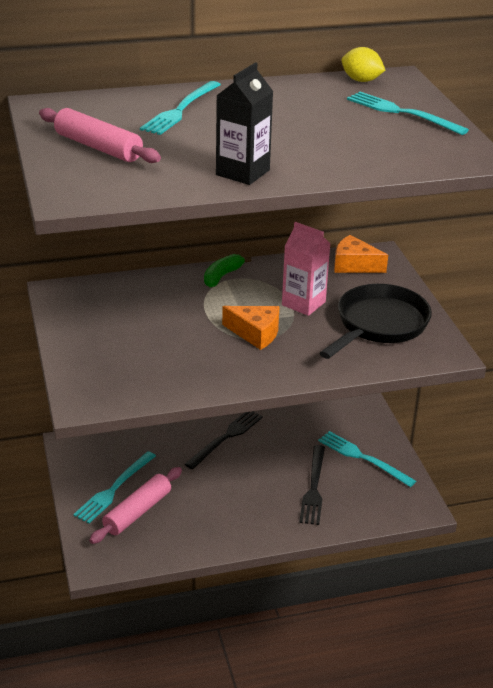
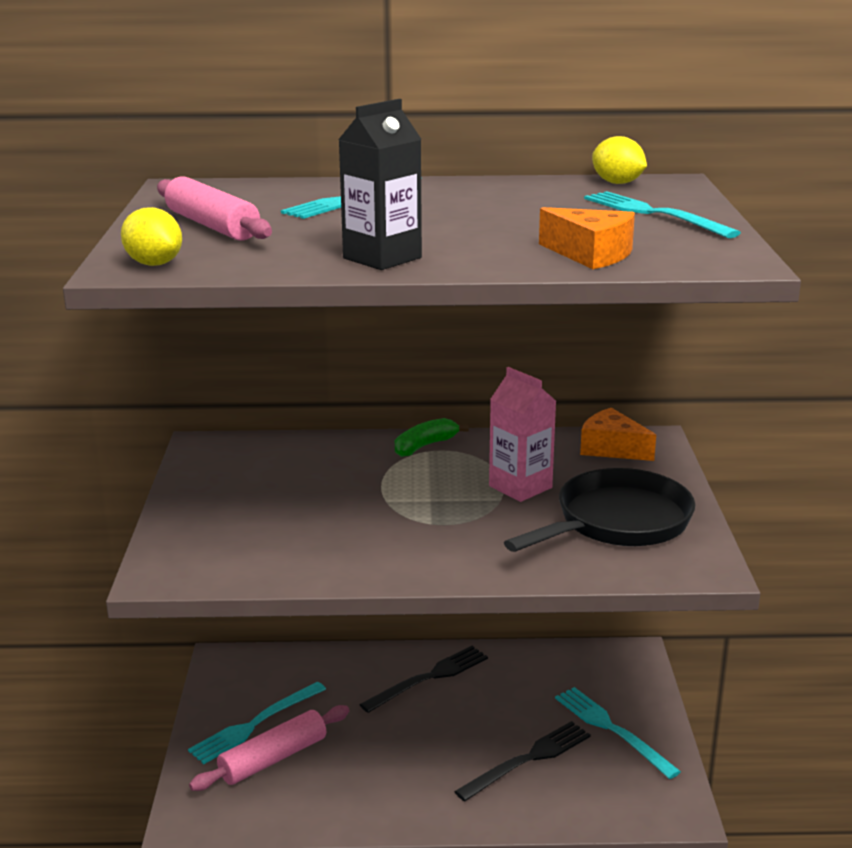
camera: 15 degrees right, 10 degrees down
(84, 191) = (154, 264): none -> yellow lemon
(255, 333) = (436, 516): orange cheese -> orange cheese (590, 254)
(313, 487) = (527, 760): black fork -> black fork turned 150 degrees counterclockwise

